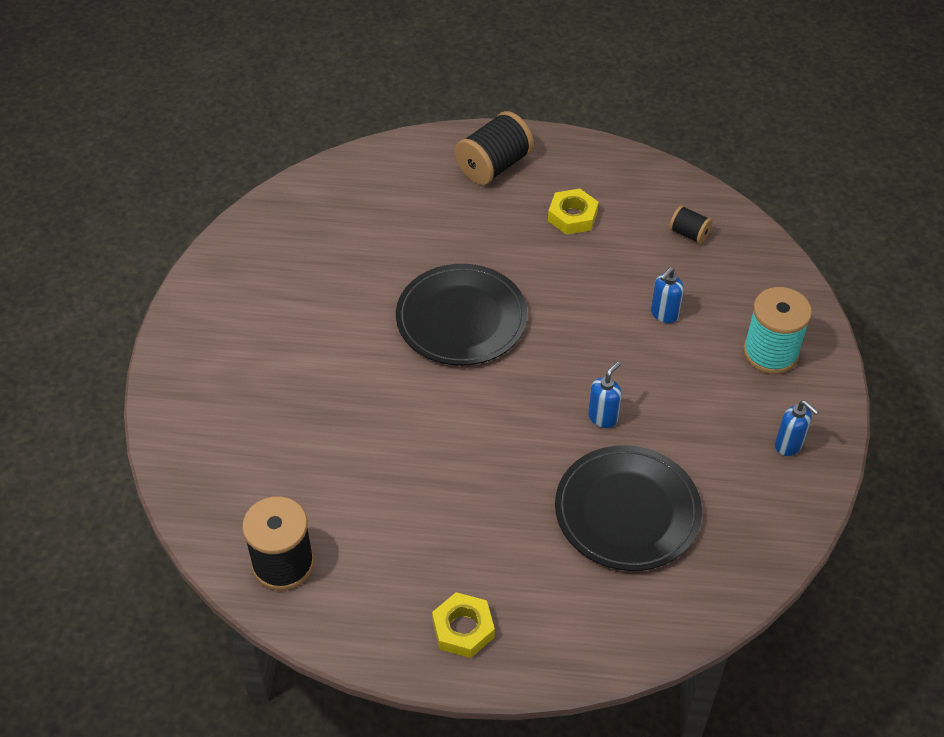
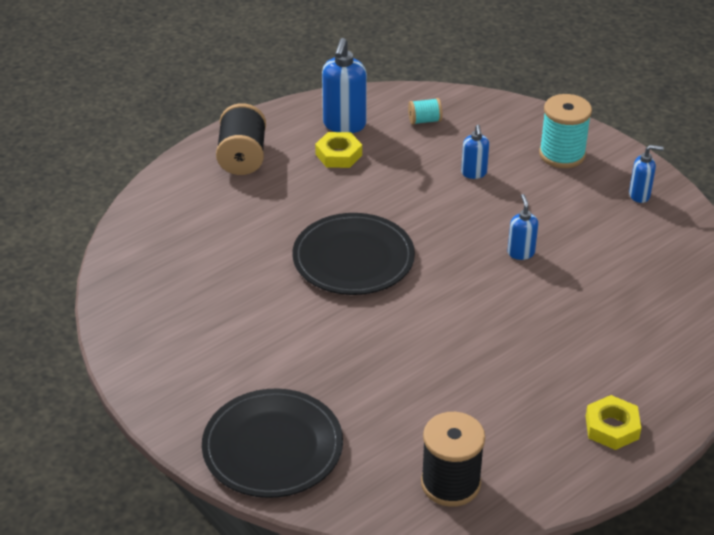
camera: 45 degrees left, 10 degrees down
(614, 191) = (344, 125): none -> blue soap dispenser
(627, 511) = (607, 292): black plate -> black plate (272, 447)
(689, 234) = (424, 120): black spool -> turquoise spool

